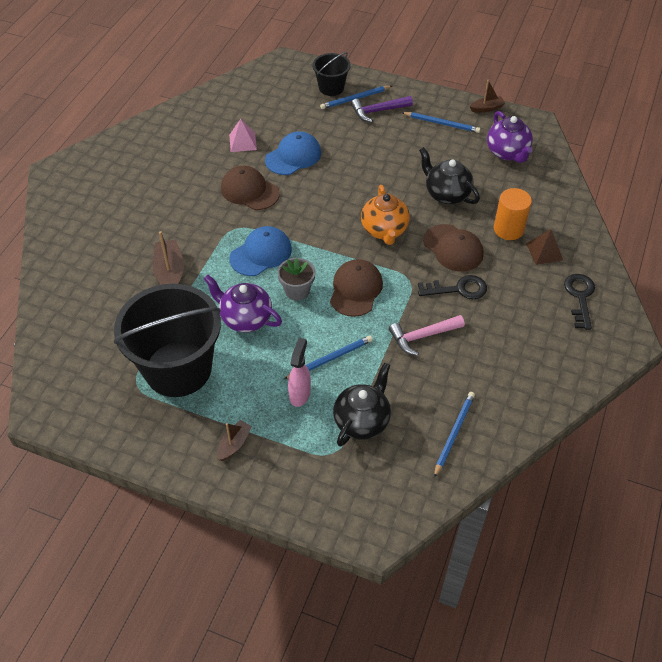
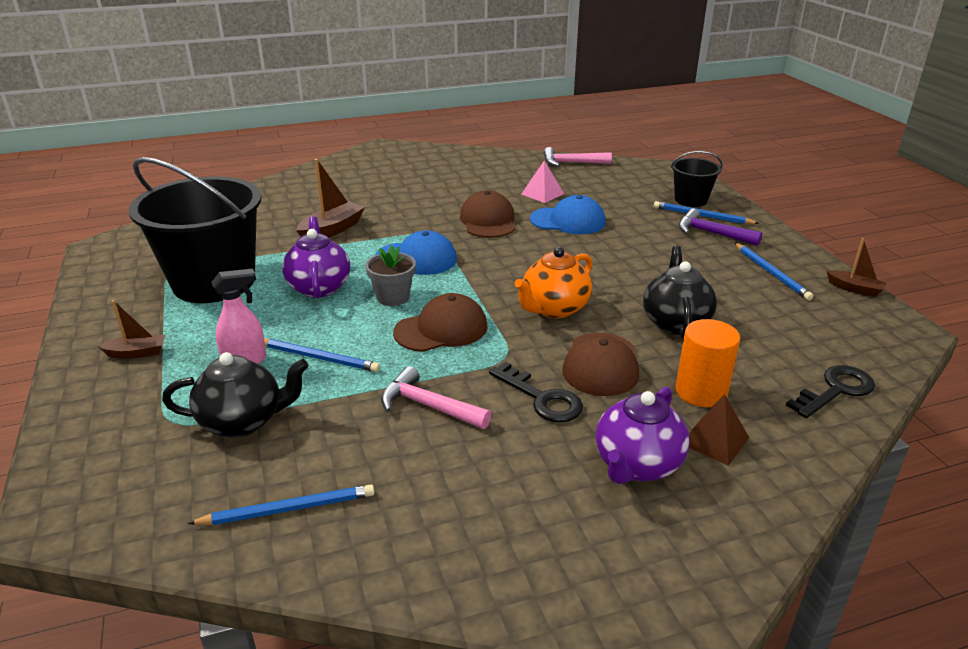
camera: 50 degrees right, 20 degrees down
(215, 98) = (571, 163): none -> pink hammer
(507, 153) = (820, 333): purple teapot -> purple teapot (637, 465)
(580, 297) = (687, 517): black key -> black key (836, 390)

